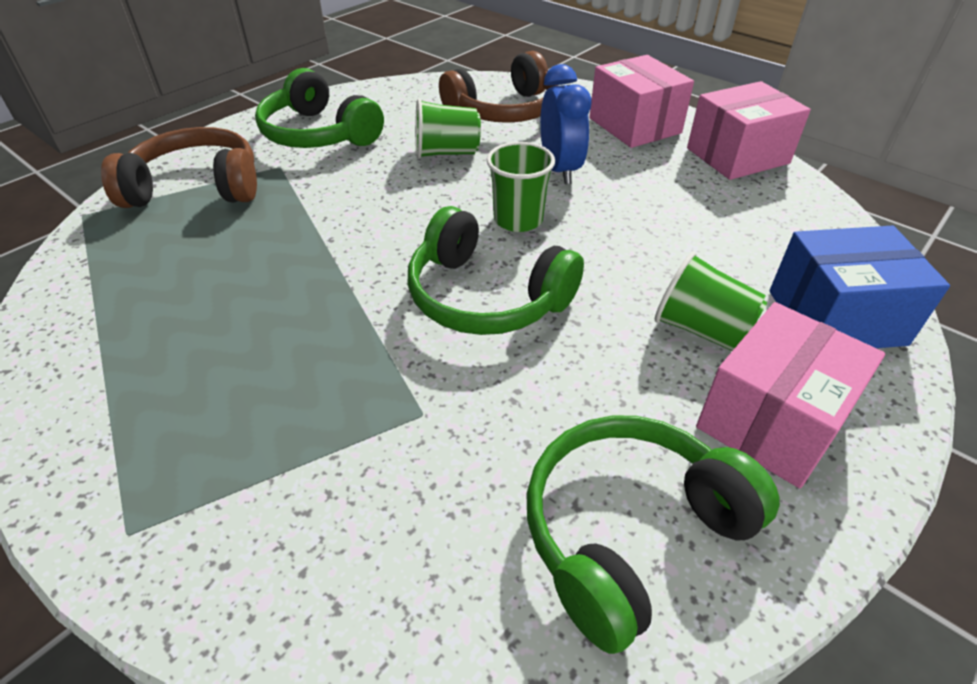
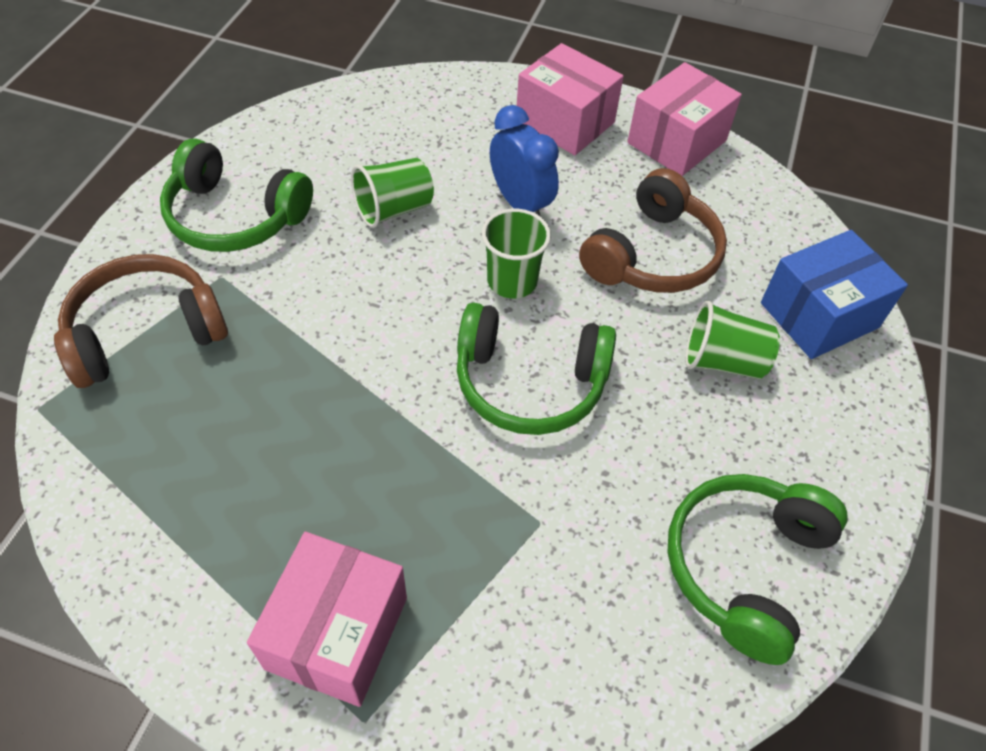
camera: 25 degrees left, 10 degrees up
(504, 111) = (422, 131): brown headphones -> brown headphones (653, 255)
(771, 420) = (805, 433): pink box -> pink box (337, 632)

